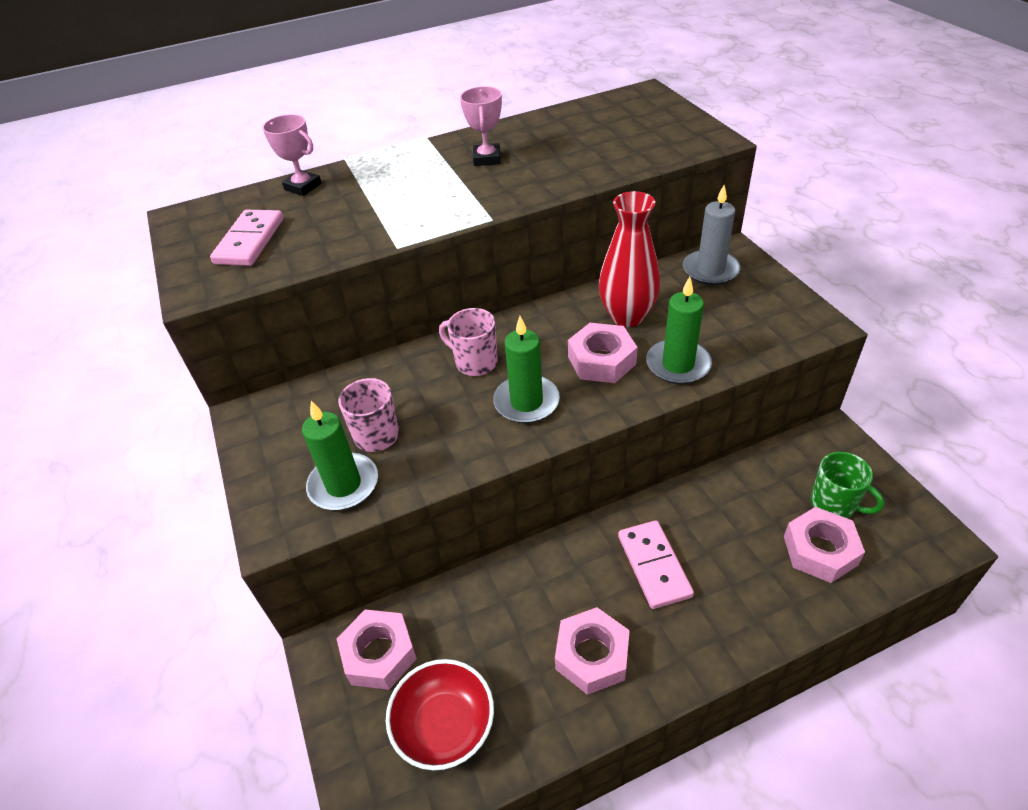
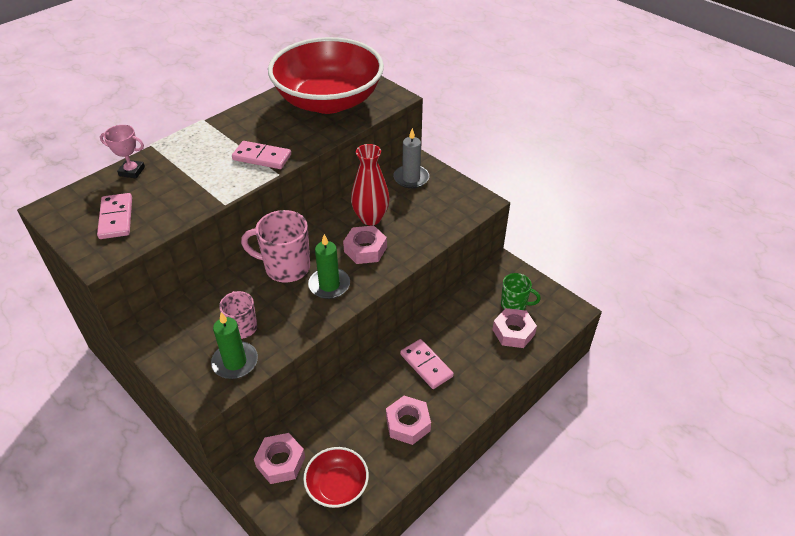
camera: 25 degrees left, 0 degrees up
(475, 362) = (286, 267): pink mug -> pink mug, size x1.62
(479, 193) = (262, 157): none -> pink domino
(487, 158) = (255, 131): pink trophy -> none
(608, 133) = (328, 101): none -> red bowl
(678, 364) = (411, 242): green candle -> none

